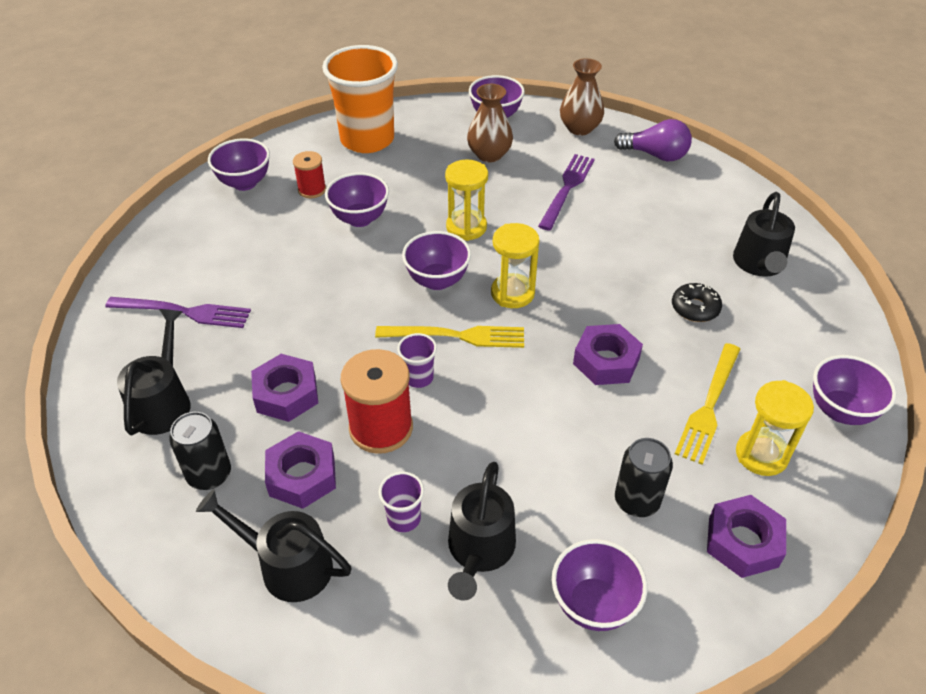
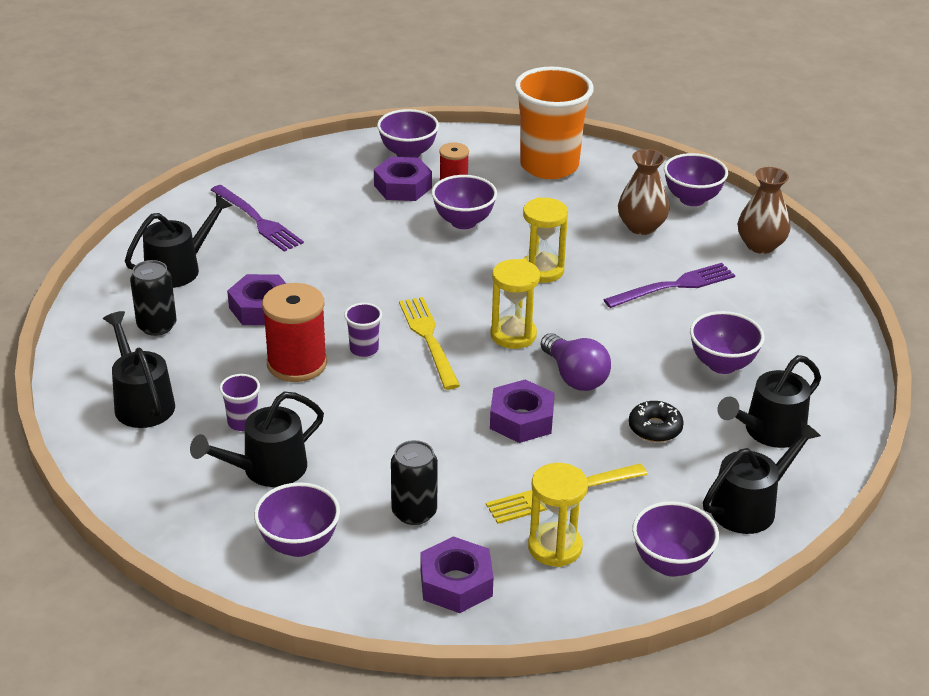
camera: 40 degrees right, 10 degrees down
(302, 476) = (211, 360): purple nut -> purple nut (403, 186)
(437, 280) = (465, 295): purple bowl -> purple bowl (722, 364)
(457, 336) = (428, 339): yellow fork -> yellow fork turned 150 degrees counterclockwise
(655, 155) = (804, 301): purple light bulb -> purple light bulb (575, 376)
(822, 329) = (750, 506): none -> black watering can

